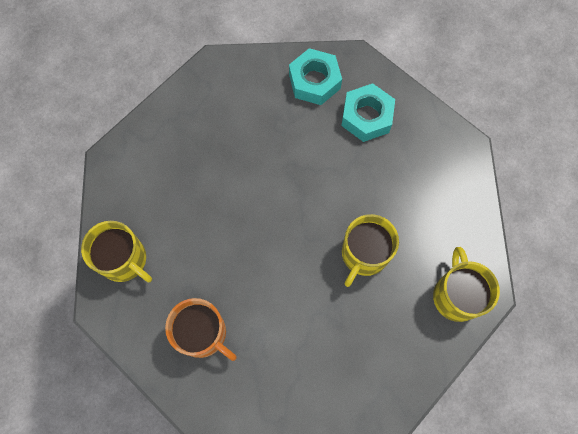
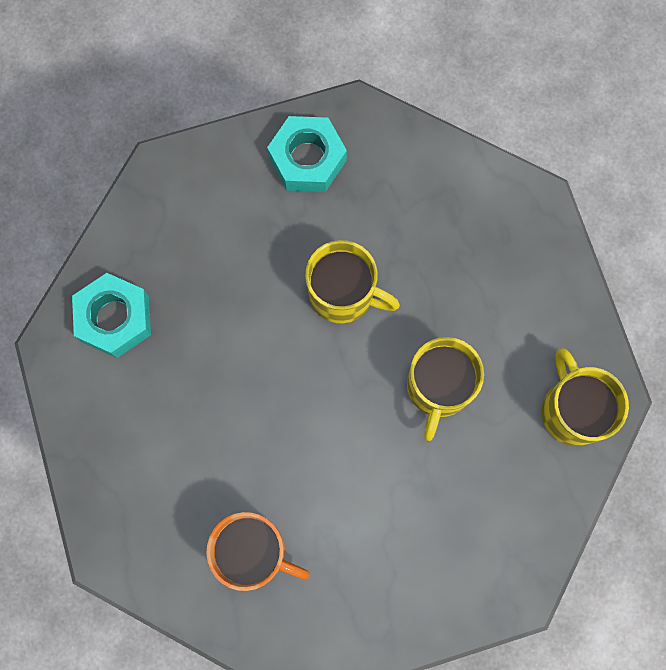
camera: 15 degrees left, 5 degrees up
(124, 260) = (117, 481): yellow mug -> yellow mug (343, 294)
(366, 117) = (392, 193): turquoise nut -> turquoise nut (115, 318)

